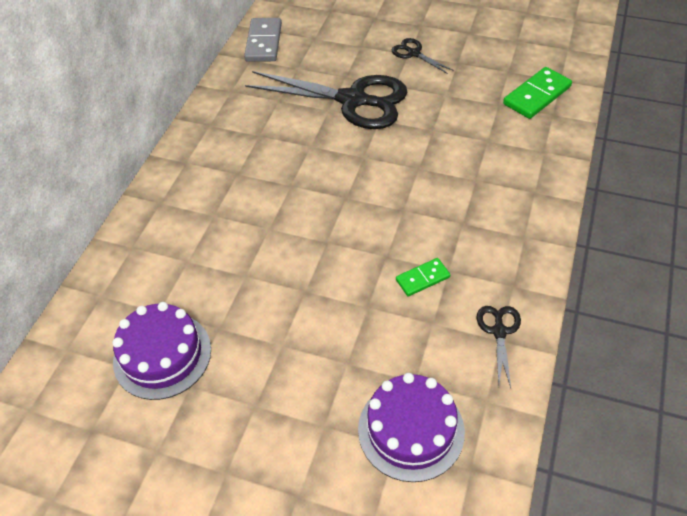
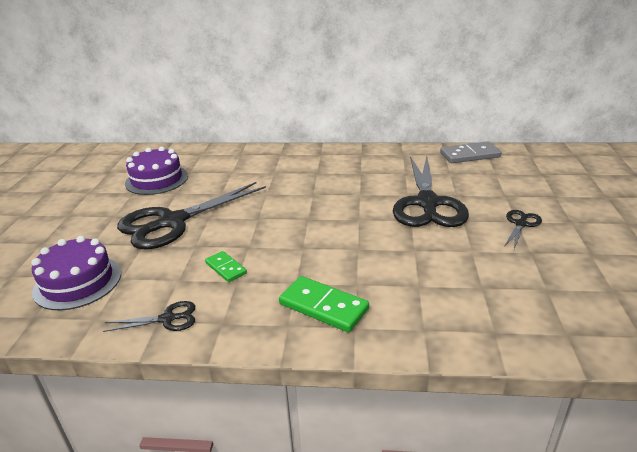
camera: 75 degrees right, 20 degrees down
(302, 331) = (172, 222): none -> black scissors
(537, 95) = (520, 315): green domino -> green domino (323, 306)

